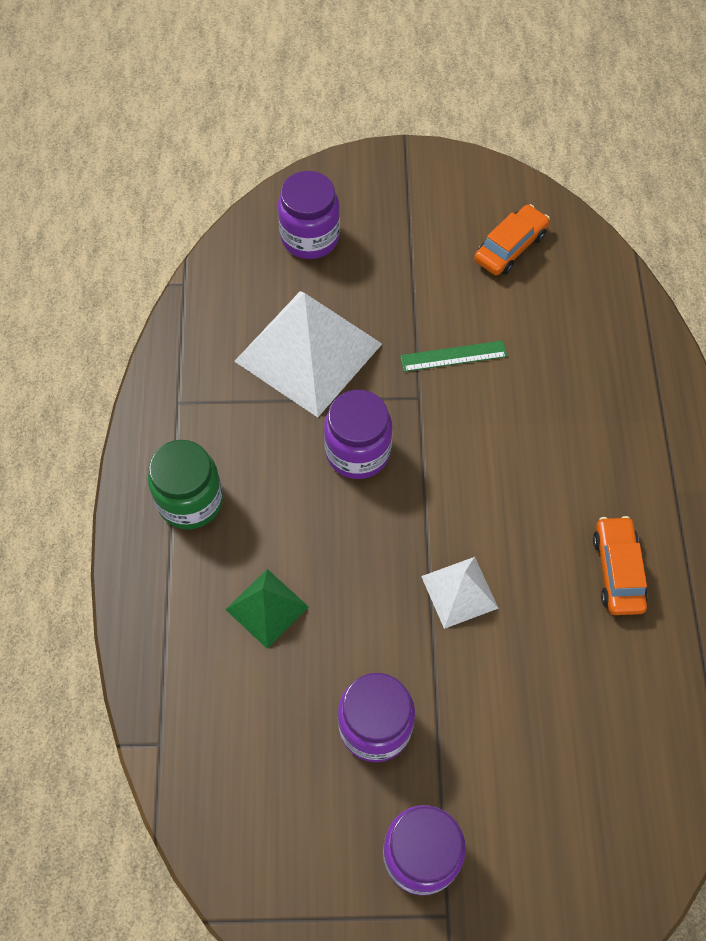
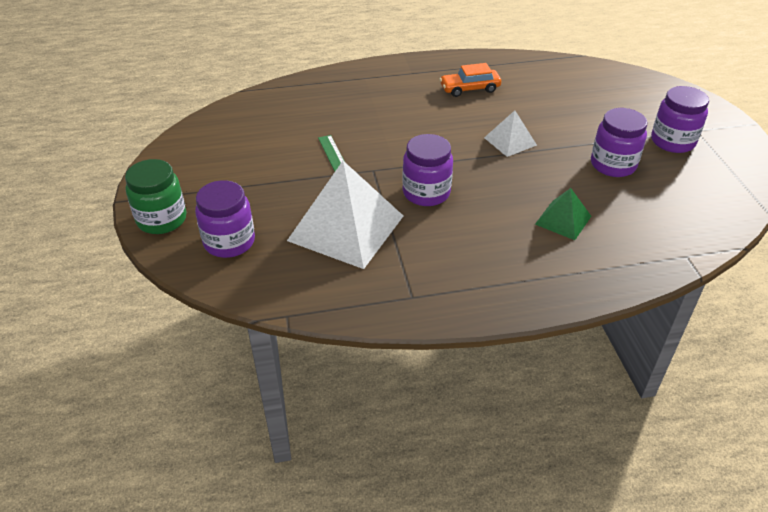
camera: 100 degrees left, 20 degrees down
(190, 501) = (499, 273): green jar -> green jar (162, 219)
(510, 247) = (235, 140): orange car -> none

